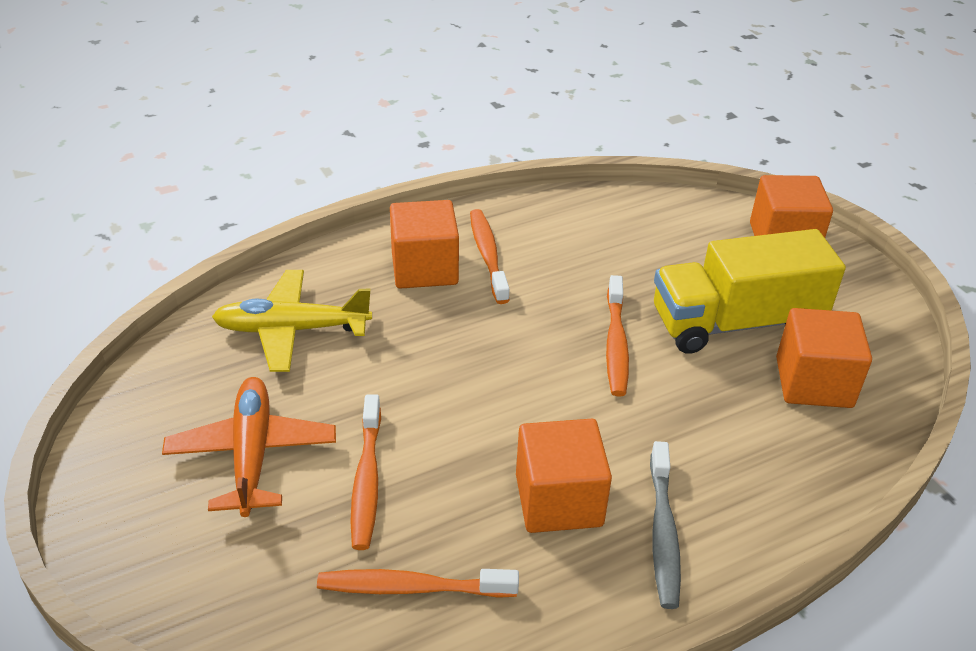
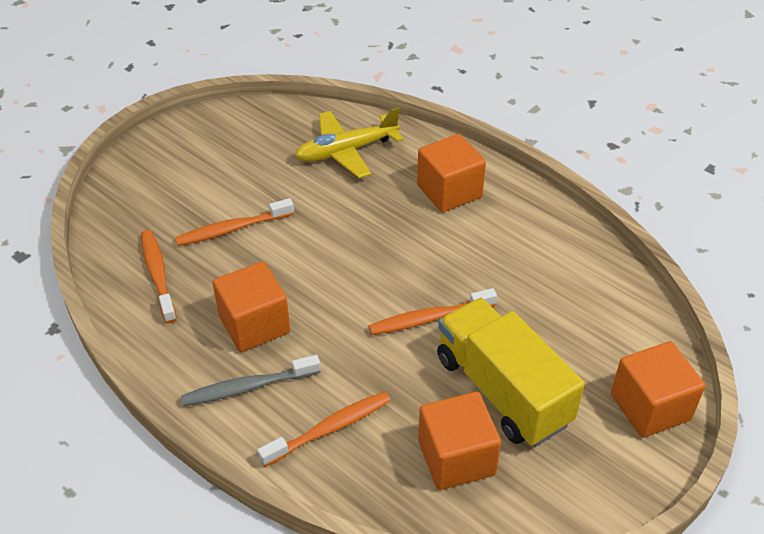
camera: 70 degrees right, 5 degrees up
(252, 453) = (232, 174): orange plane -> none
(291, 330) = (346, 151): yellow plane -> yellow plane turned 90 degrees counterclockwise
(488, 255) = (487, 219): orange toothbrush -> orange toothbrush (329, 429)

